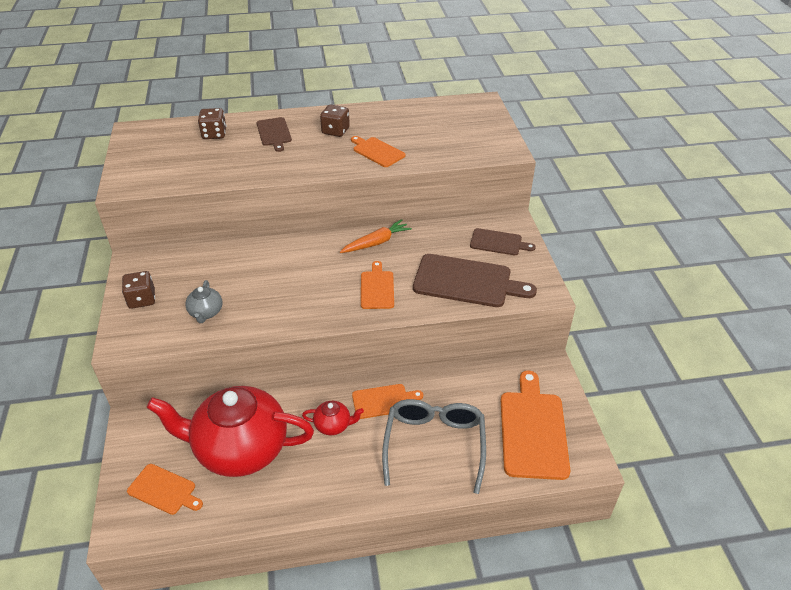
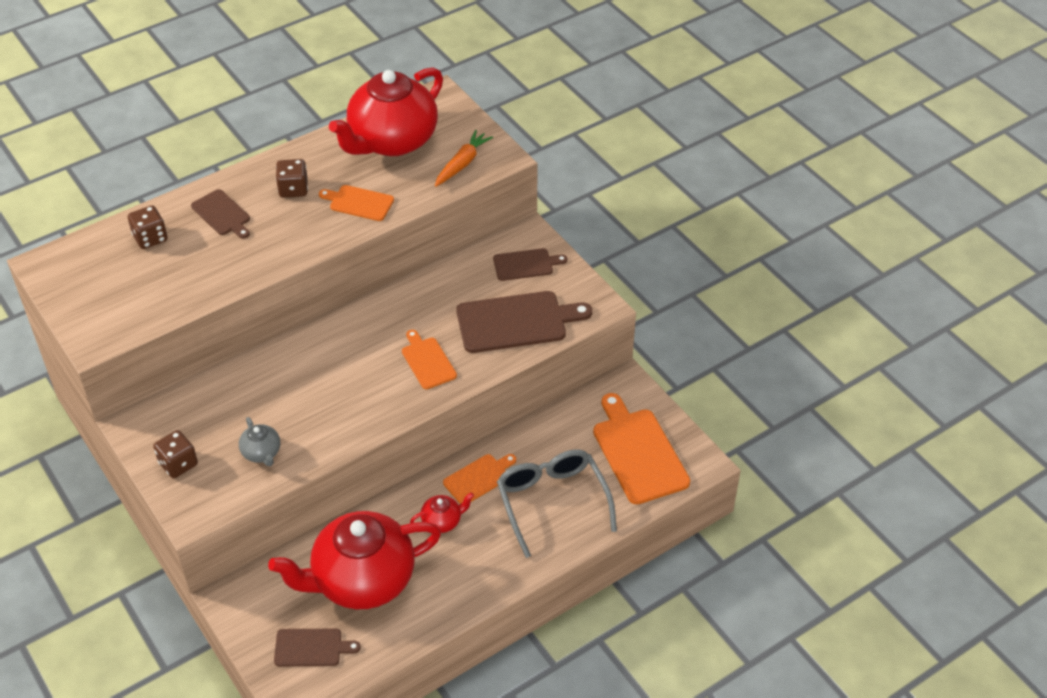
camera: 25 degrees left, 5 degrees up
(164, 490) = (311, 647): orange cutting board -> brown cutting board
(376, 242) = (395, 308): orange carrot -> orange carrot (462, 164)
(428, 120) = (392, 141): none -> red teapot

